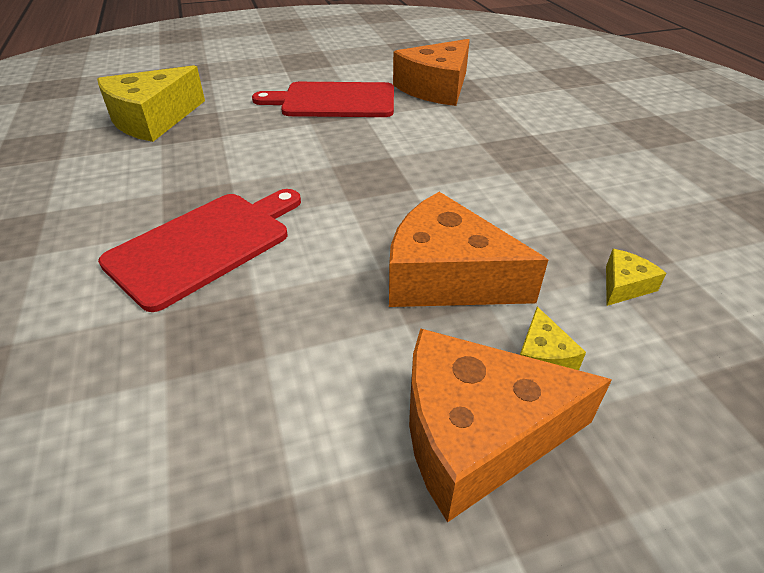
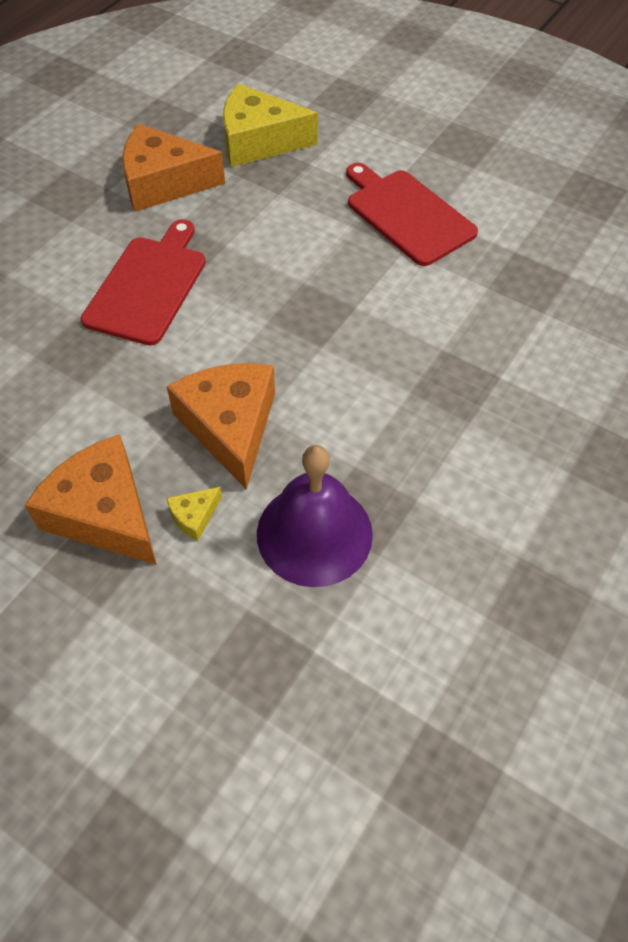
camera: 50 degrees right, 15 degrees up
(205, 245) = (148, 286): red cutting board -> red cutting board turned 75 degrees counterclockwise
(436, 88) = (516, 263): orange cheese -> orange cheese (164, 183)
(624, 285) = (314, 533): yellow cheese -> purple bell

